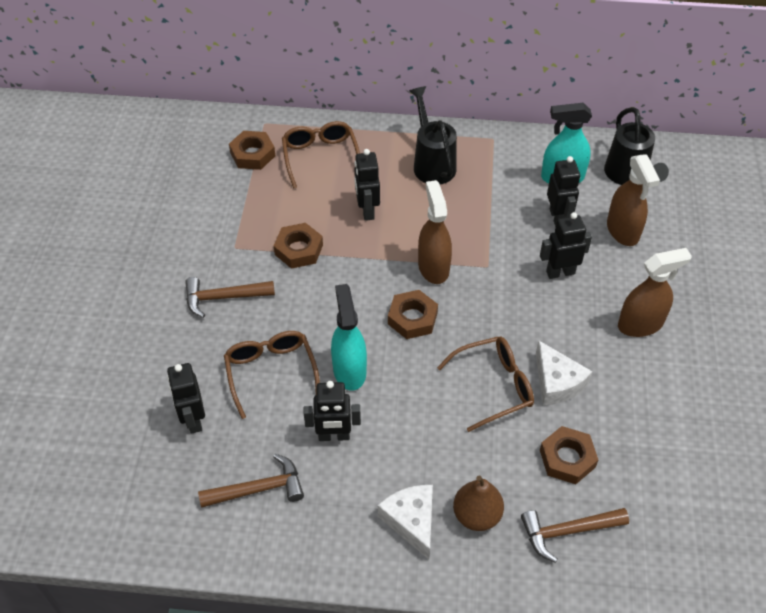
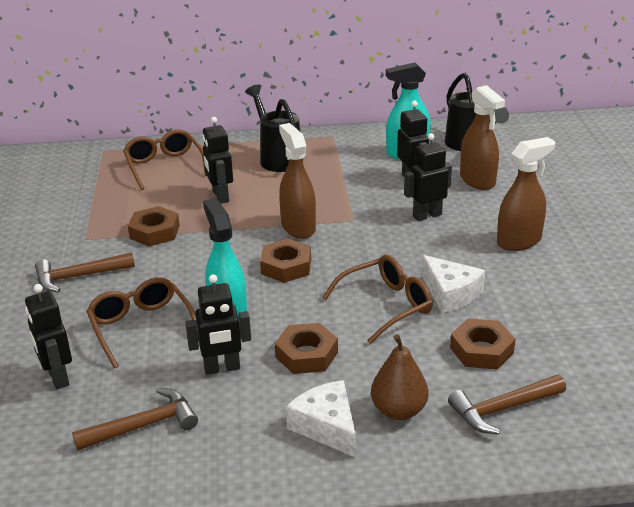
camera: 10 degrees left, 20 degrees down
(252, 154) = (94, 172): brown nut -> brown nut (306, 354)

